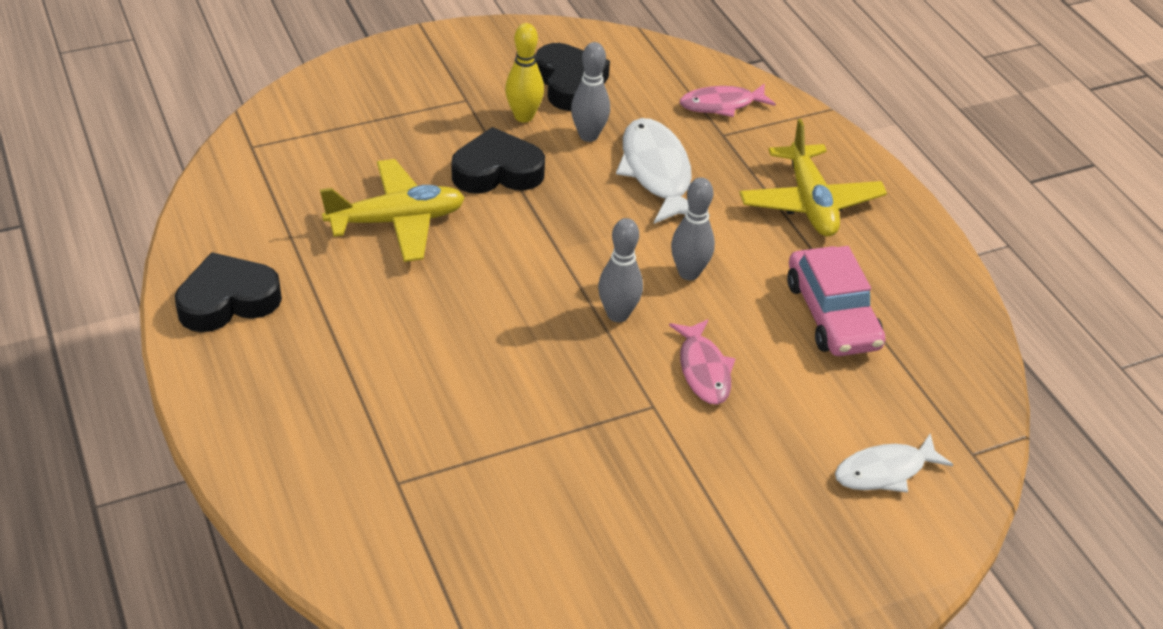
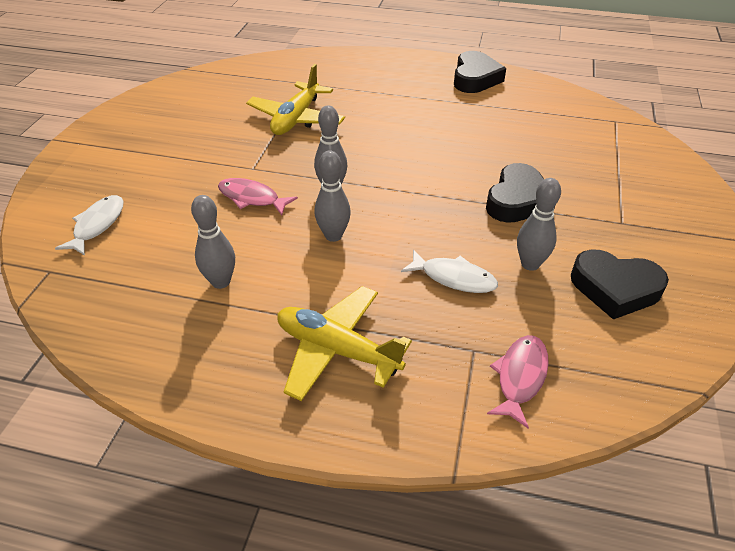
camera: 130 degrees right, 0 degrees up
(397, 221) = (496, 144): yellow plane -> yellow plane (296, 119)
(523, 116) = (579, 241): yellow bowling pin -> none
(656, 172) = (454, 278): white fish -> white fish, size x0.65
(832, 314) = (221, 282): pink car -> grey bowling pin

